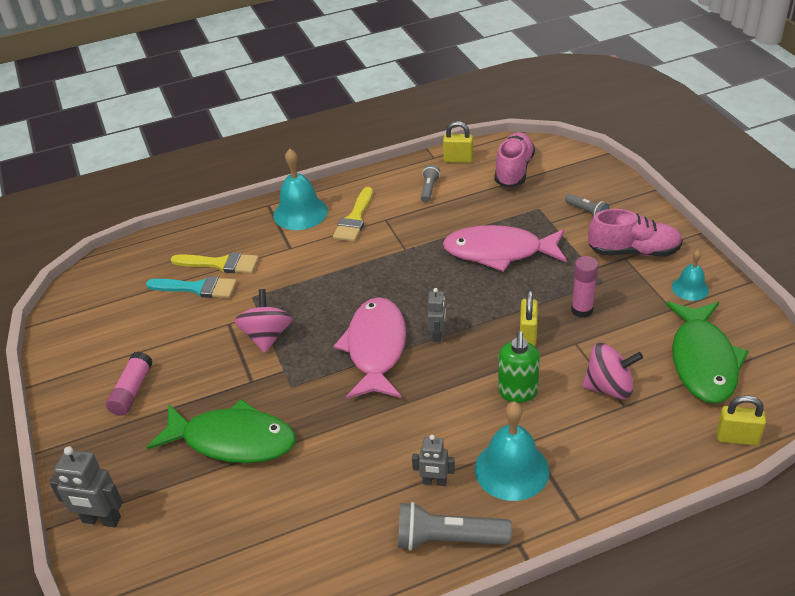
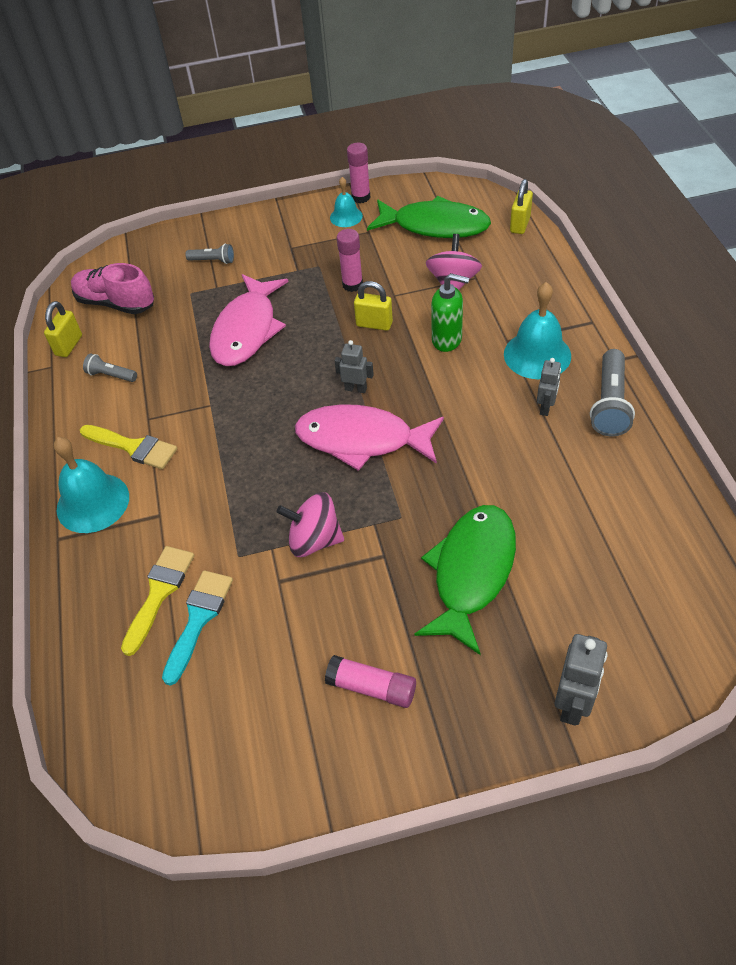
camera: 80 degrees left, 10 degrees up
(587, 212) = (213, 261): grey flashlight -> grey flashlight turned 45 degrees clockwise
(633, 251) = (284, 240): pink shoe -> none
(729, 294) = (361, 197): none -> pink glue stick

